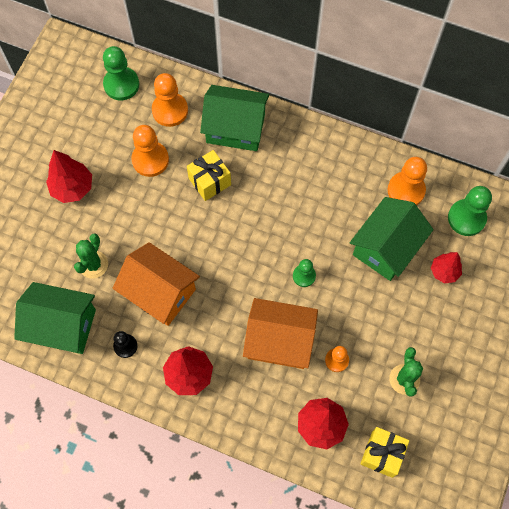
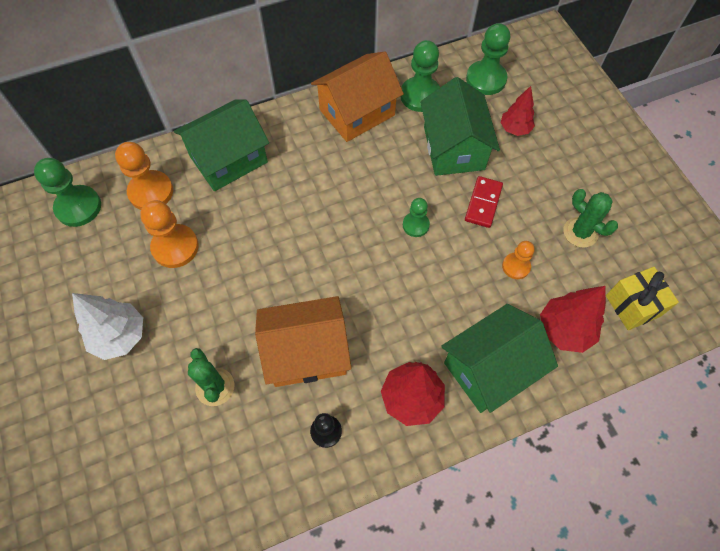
camera: 45 degrees left, 5 degrees down
(62, 325) = (242, 474): green house -> green house (490, 368)
(72, 188) = (120, 336): red tree -> white tree
(209, 181) = (251, 219): yellow gift -> none
(279, 341) = (455, 294): orange house -> orange house (357, 112)
(363, 302) = (483, 203): none -> red domino
(406, 190) = (420, 95): orange pawn -> green pawn

